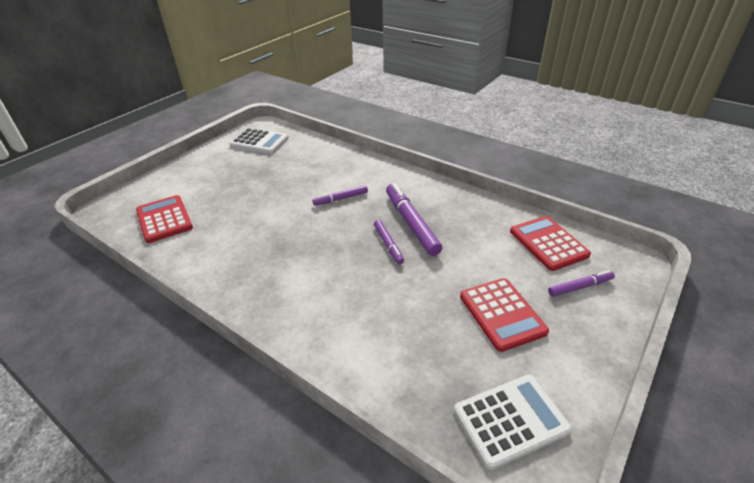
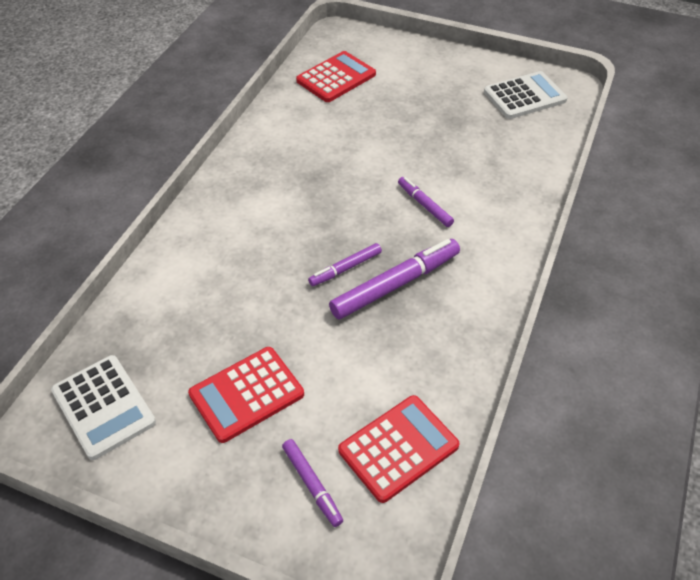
camera: 75 degrees right, 10 degrees up
(259, 142) = (524, 96): white calculator -> white calculator turned 120 degrees counterclockwise

